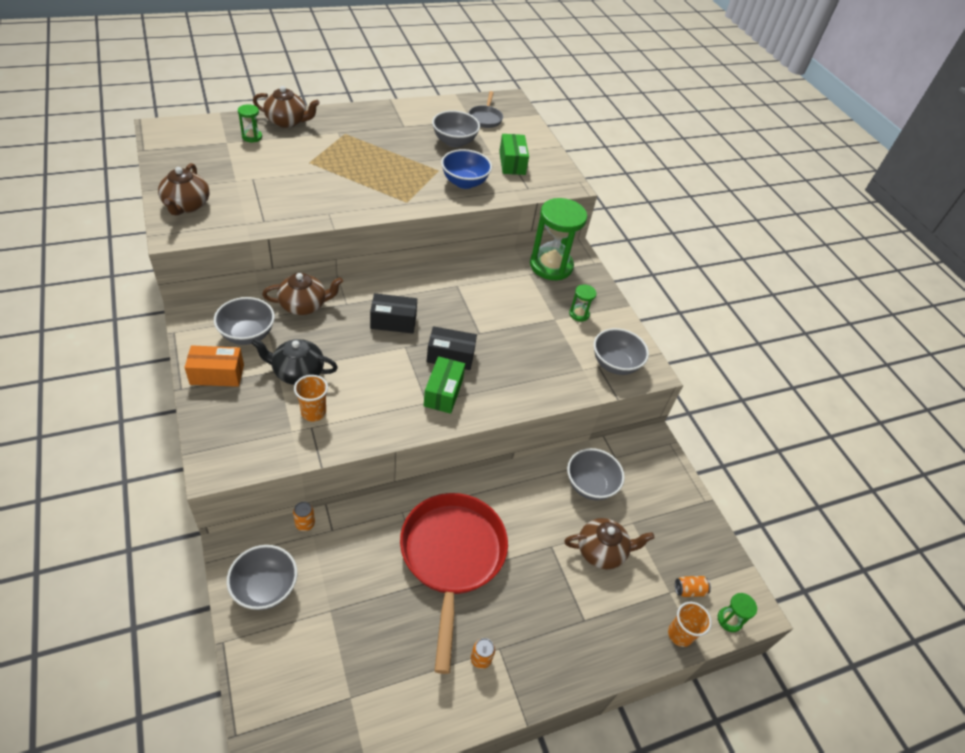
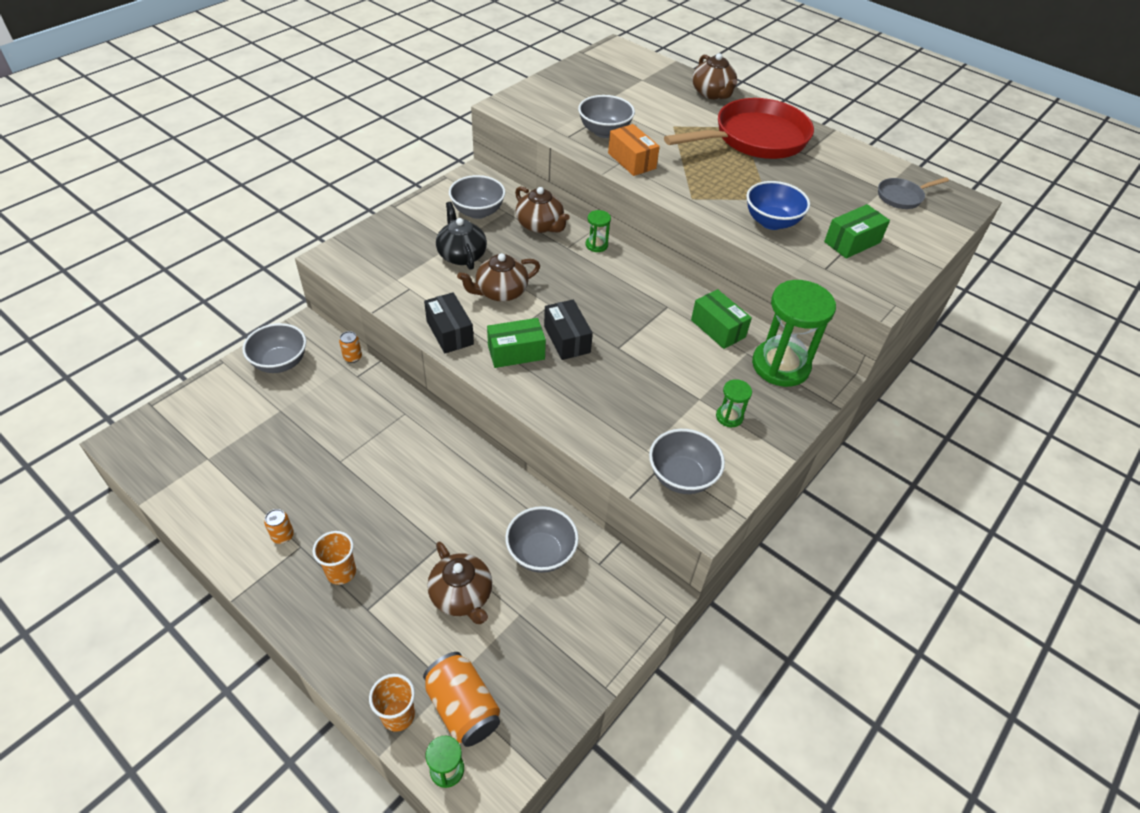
camera: 65 degrees right, 0 degrees up
(186, 205) = (543, 96): brown teapot -> brown teapot (500, 292)
(217, 374) = (423, 216): orange box -> orange box (631, 161)
(252, 137) = (666, 87): green hourglass -> green hourglass (596, 245)
(313, 412) = (426, 283): orange cup -> orange cup (341, 572)
(393, 321) = (574, 284): black box -> black box (450, 332)
(452, 557) = (378, 469): red pan -> red pan (755, 139)
(454, 142) = (828, 192): grey bowl -> grey bowl (604, 132)
(497, 274) = (718, 328): none -> green box
(689, 590) = (463, 707): orange can -> orange can, size x1.97

